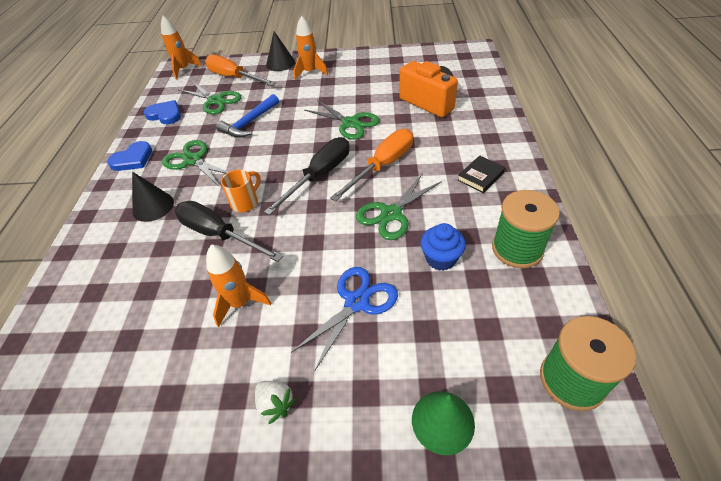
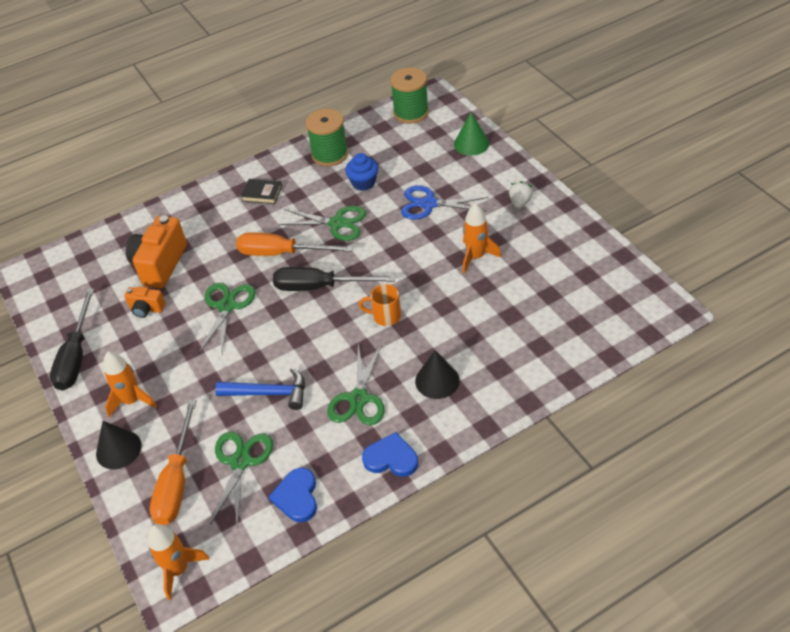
camera: 120 degrees left, 0 degrees up
(219, 234) = (431, 309): black screwdriver -> black screwdriver (76, 356)
(386, 89) = (146, 309): none -> orange camera

